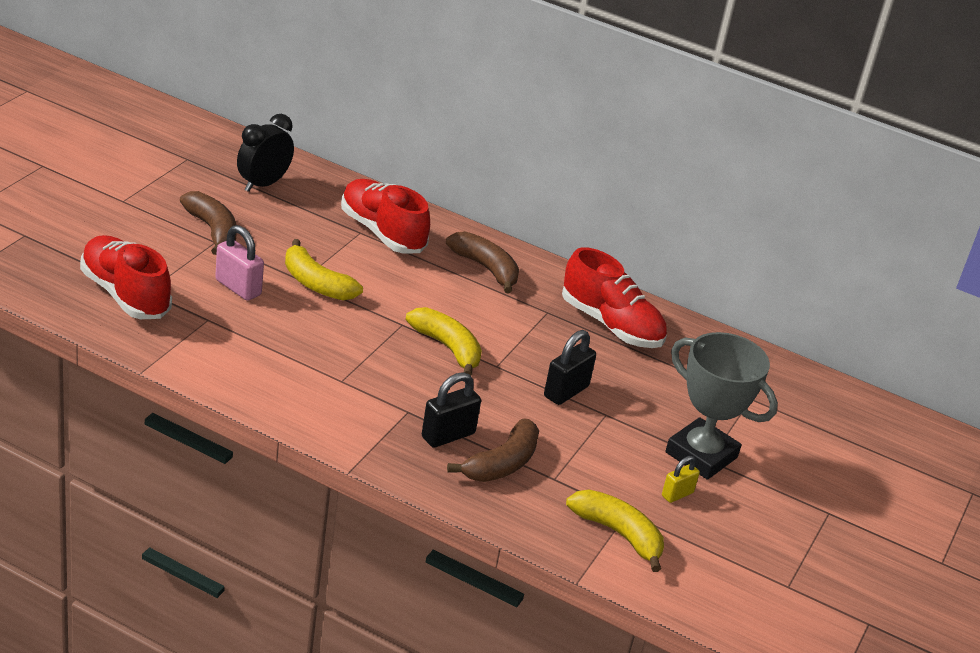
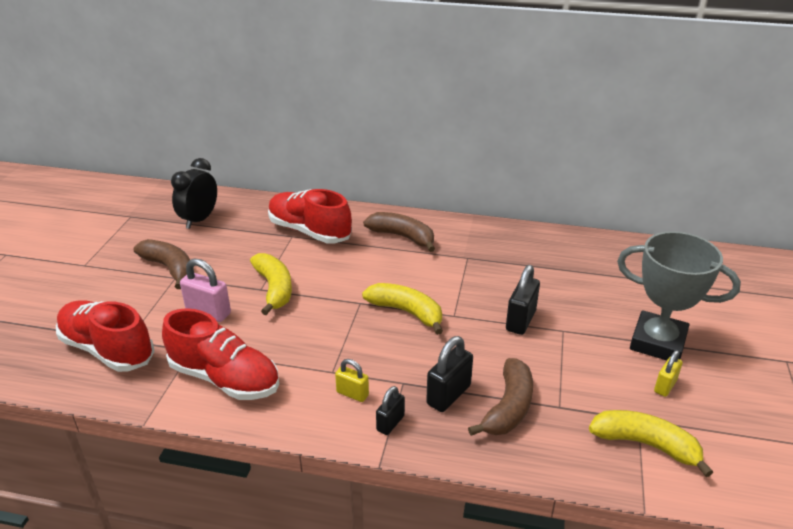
camera: 10 degrees left, 0 degrees up
(316, 283) = (274, 289): yellow banana -> yellow banana turned 135 degrees counterclockwise
(352, 406) = (352, 394): none -> yellow padlock
(377, 441) = (390, 423): none -> black padlock
(611, 325) = (520, 253): red shoe -> red shoe (225, 378)

